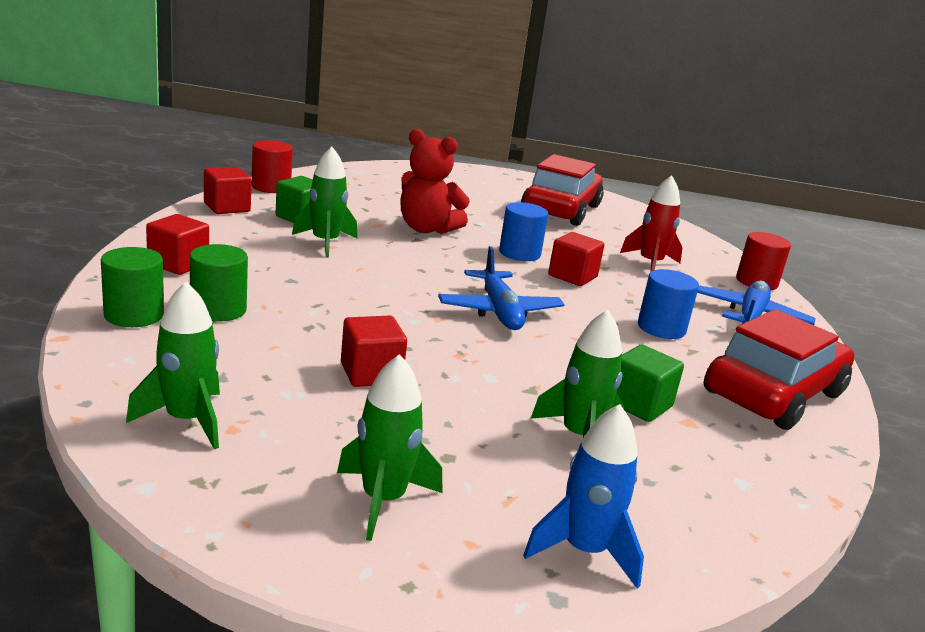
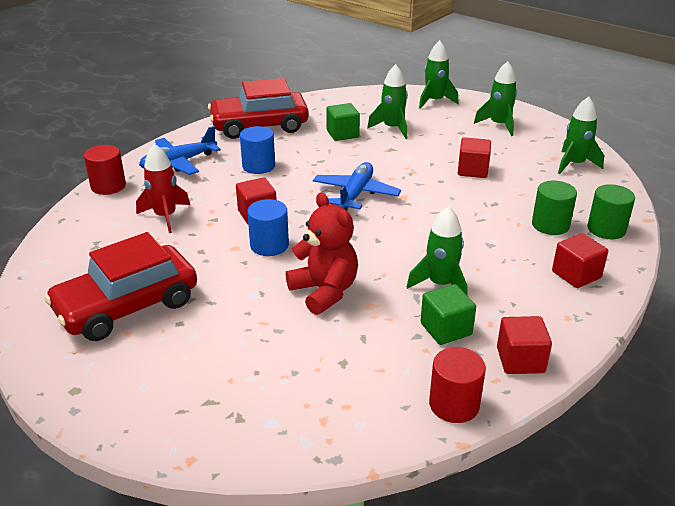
camera: 145 degrees left, 10 degrees up
(584, 550) = (434, 101): blue rocket -> green rocket

